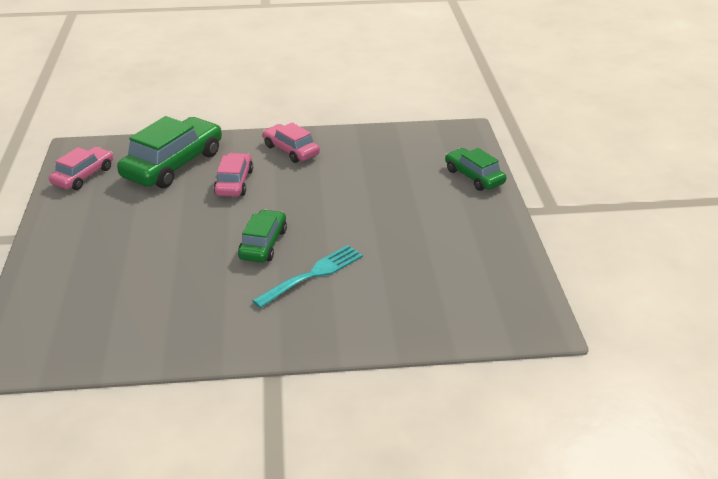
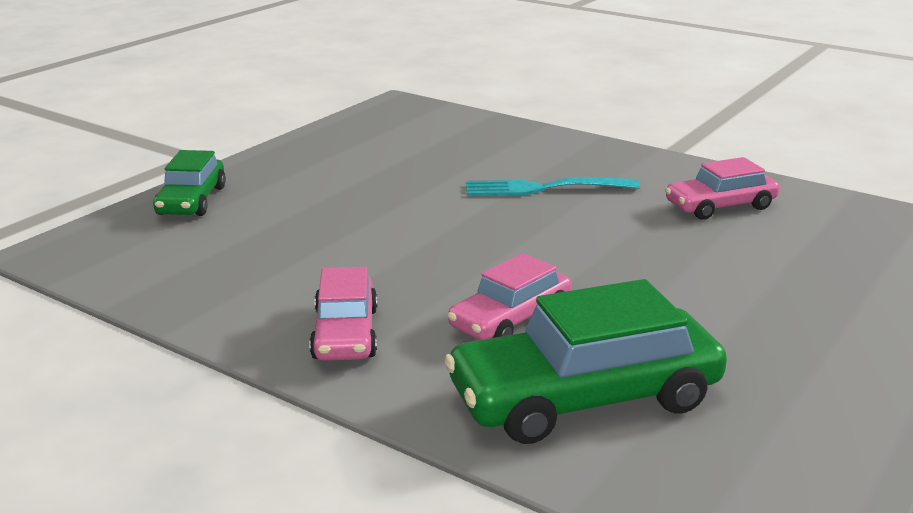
camera: 140 degrees left, 10 degrees down
(83, 176) = (794, 454): pink car -> pink car (720, 206)
(263, 244) = (564, 231): green car -> none

